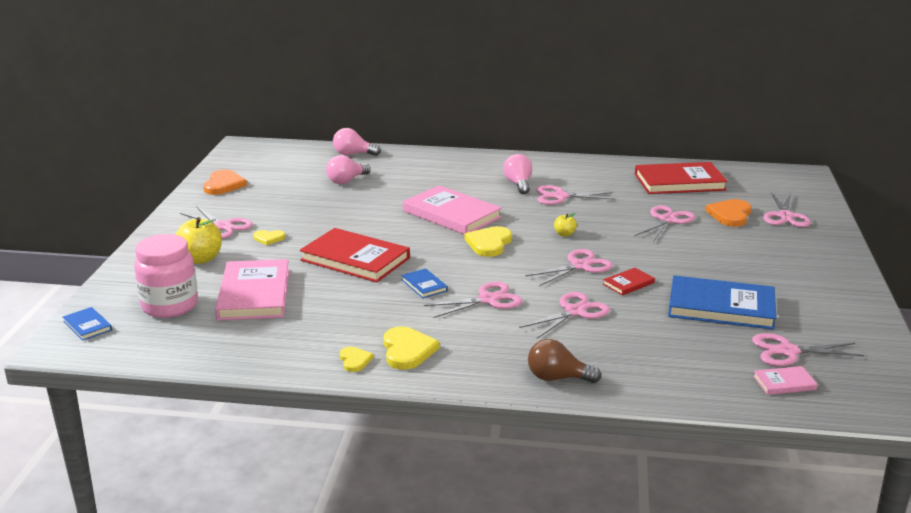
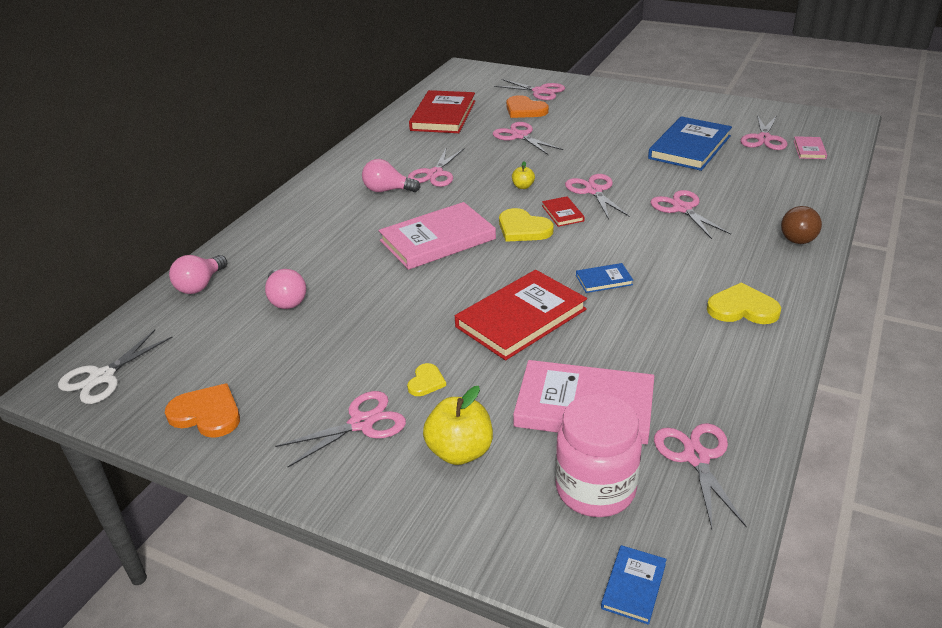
camera: 70 degrees left, 10 degrees up
(87, 326) = (634, 586): blue book -> blue book turned 45 degrees counterclockwise
(251, 153) = (102, 377): none -> white scissors
(354, 360) = (759, 344): yellow heart -> none
(488, 300) = (647, 248): pink scissors -> pink scissors (696, 457)
(628, 283) = (636, 175): red book -> red book (562, 213)

